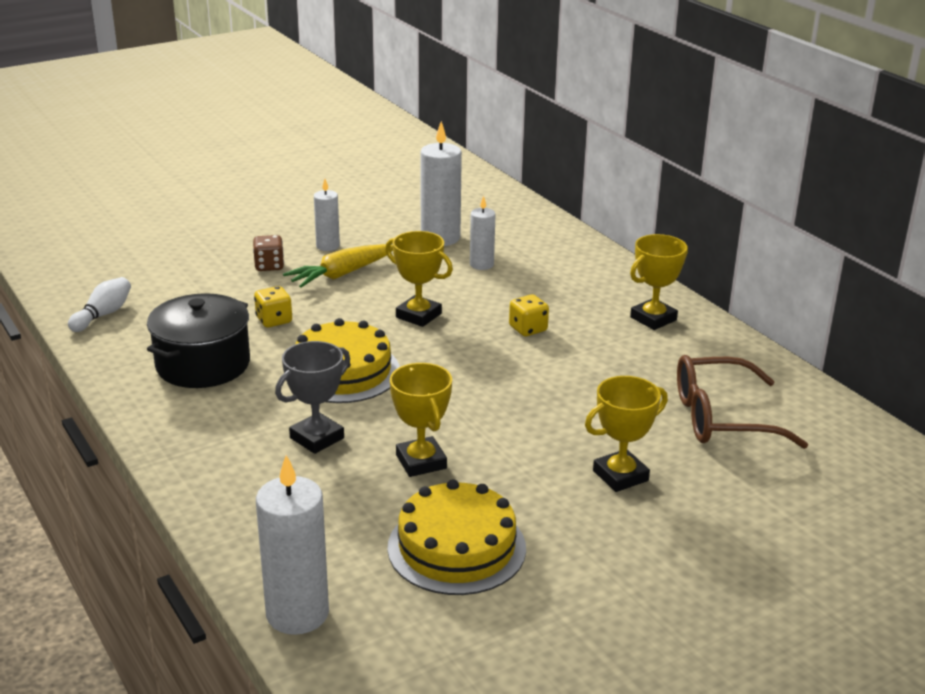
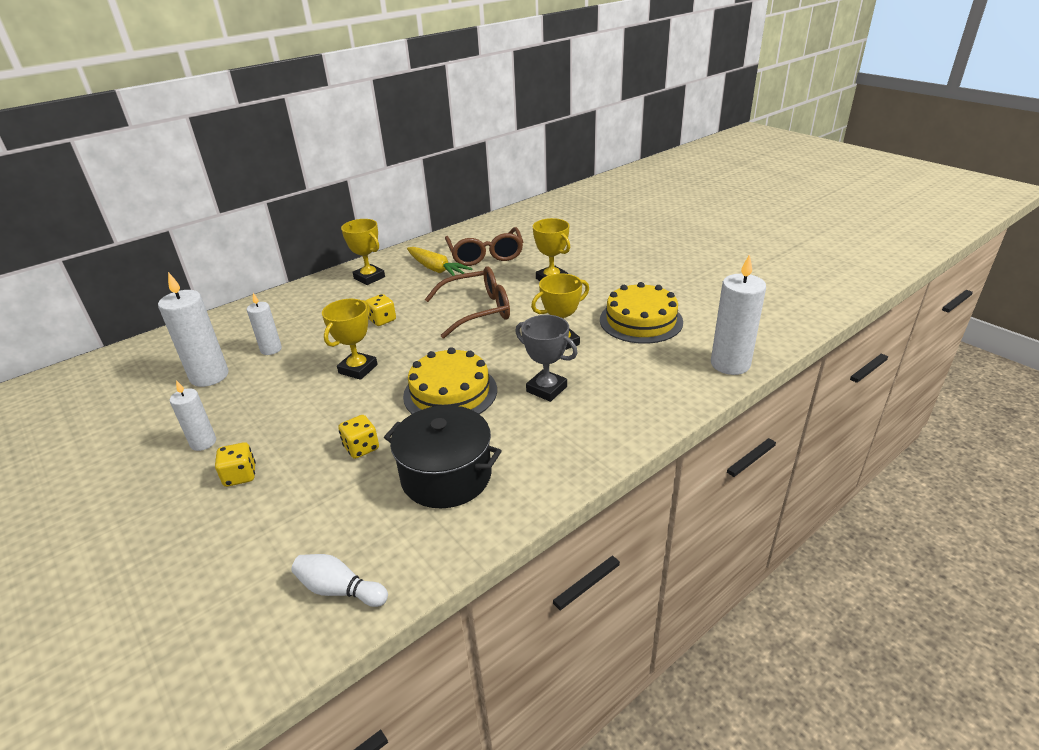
camera: 95 degrees left, 5 degrees up
(269, 266) = (240, 476): brown dice -> yellow dice
(341, 274) = (272, 423): yellow carrot -> yellow carrot (436, 269)
(533, 400) = (477, 310): none -> brown glasses

